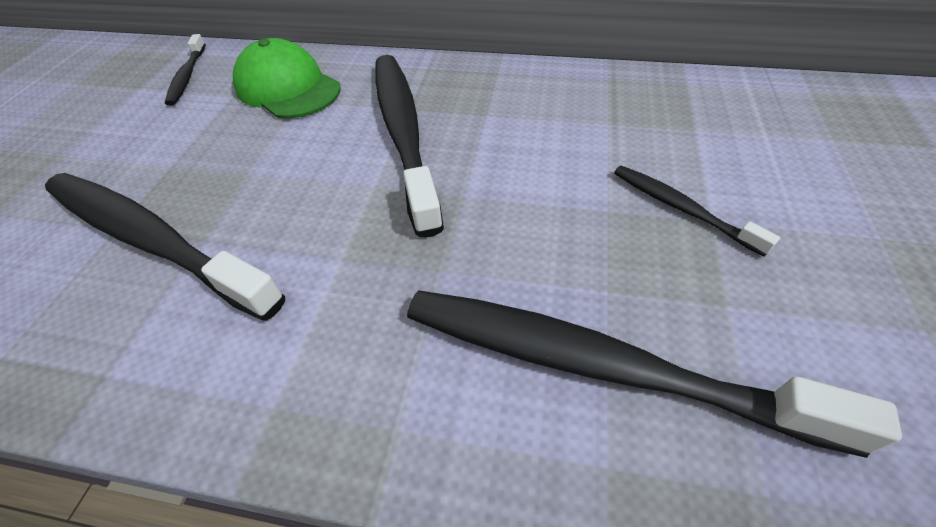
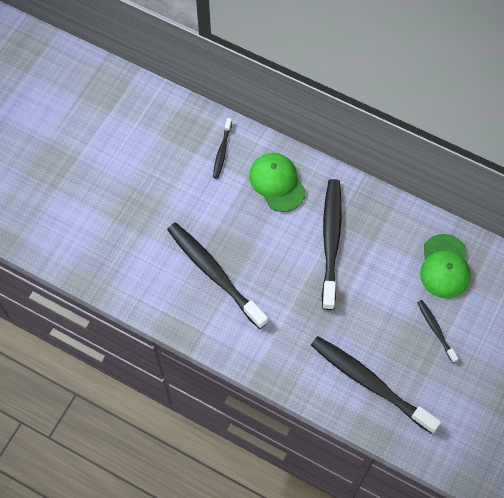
camera: 15 degrees right, 15 degrees up
(629, 115) = (444, 266): none -> green cap

